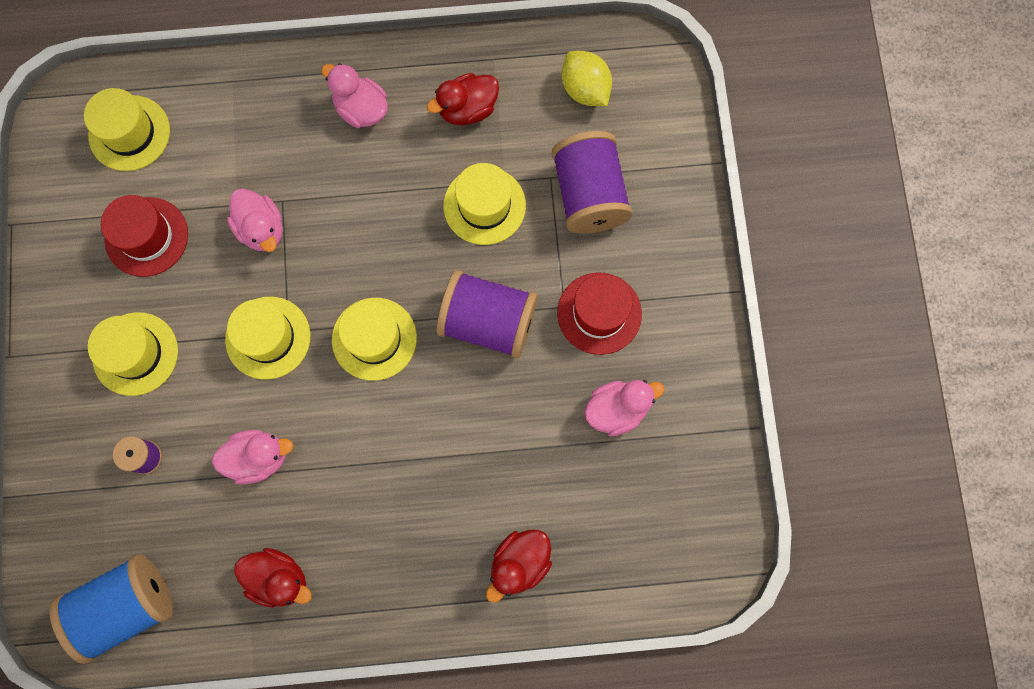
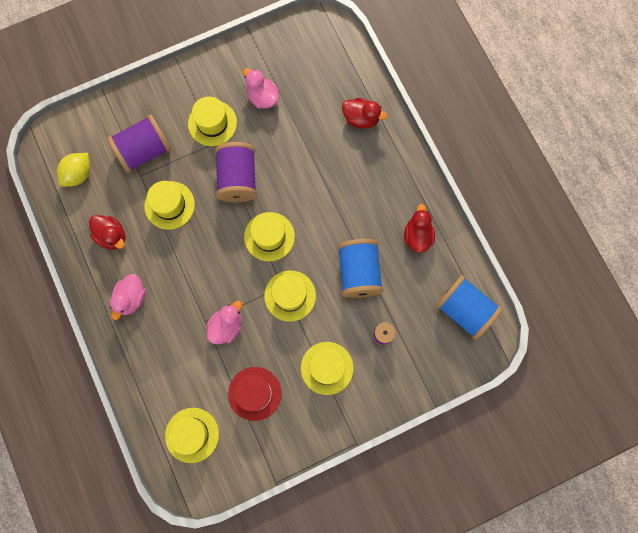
camera: 110 degrees left, 0 degrees up
(258, 458) = (359, 273): pink duck -> blue spool
(599, 313) = (212, 123): red hat -> yellow hat

